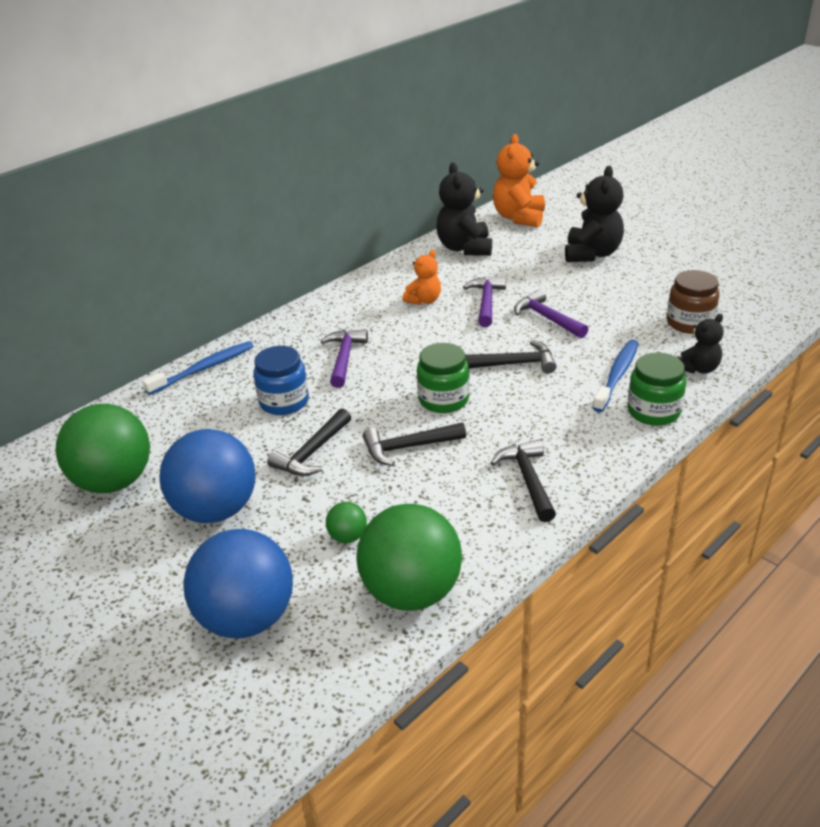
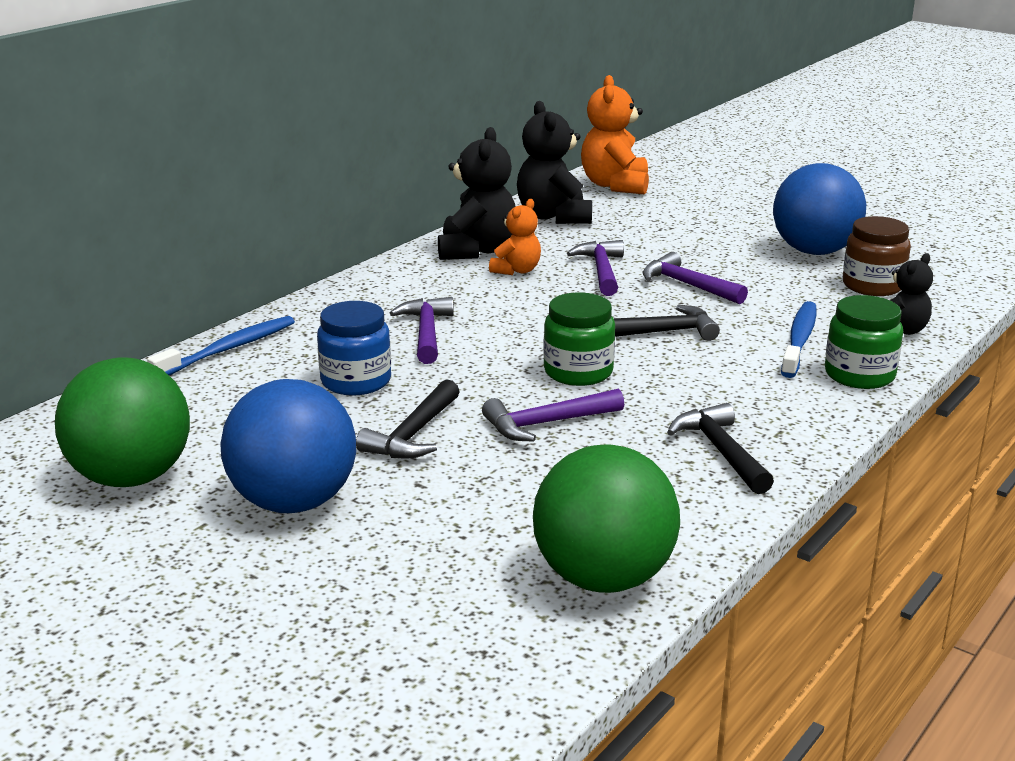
camera: 10 degrees left, 10 degrees down
(247, 618) = (377, 620): blue ball -> blue ball (814, 251)
(348, 537) = (494, 523): green ball -> none
(408, 447) = (546, 423): black hammer -> purple hammer
(592, 254) = (723, 220): black teddy bear -> black teddy bear (476, 250)

